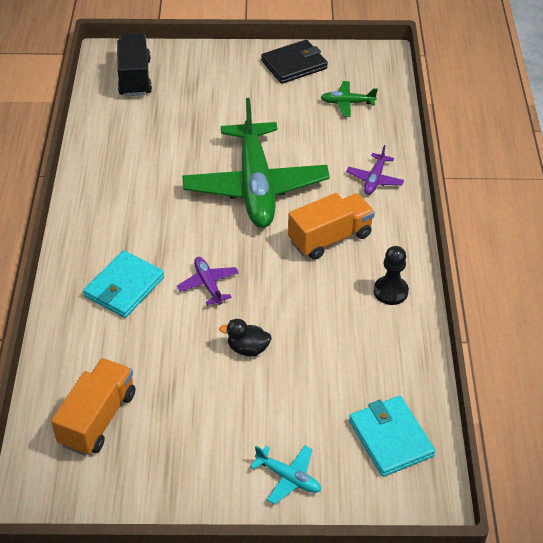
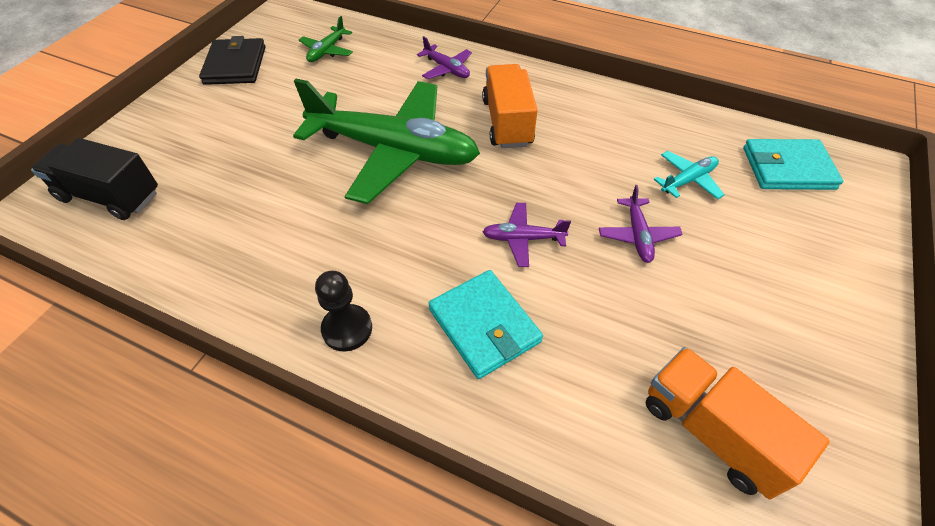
camera: 65 degrees left, 5 degrees up
(247, 348) = (637, 235): black duck -> purple plane
(288, 477) = (832, 261): turquoise plane -> turquoise plane (688, 180)
(390, 291) = (600, 107): black pawn -> black pawn (347, 329)

